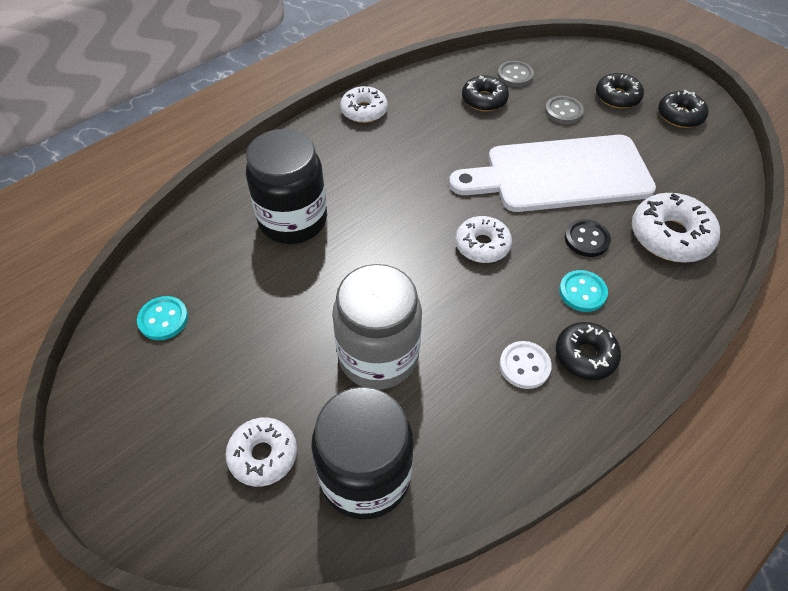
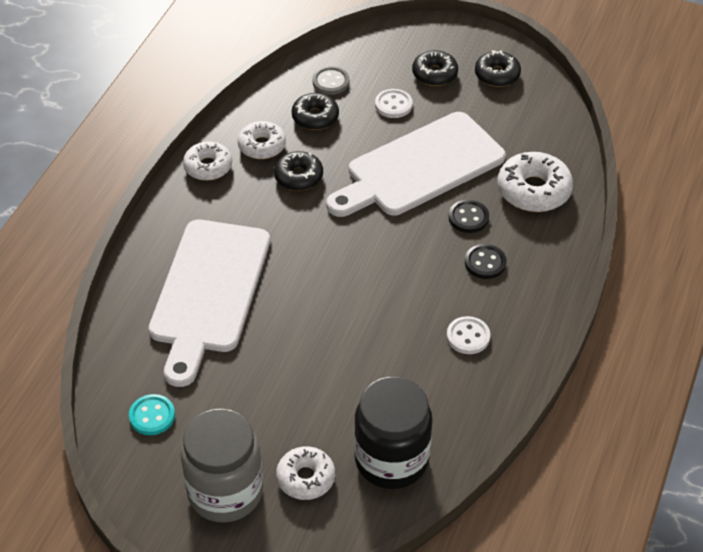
camera: 25 degrees left, 5 degrees down
(293, 220) = (208, 293): black jar -> white cutting board
(378, 356) = (351, 374): grey jar -> grey jar (225, 492)
(482, 245) = (385, 254): white donut -> white donut (262, 146)
(563, 111) = (393, 105): grey button -> white button
(582, 292) = (485, 263): turquoise button -> black button
(585, 355) = (509, 311): black donut -> black donut (298, 176)

